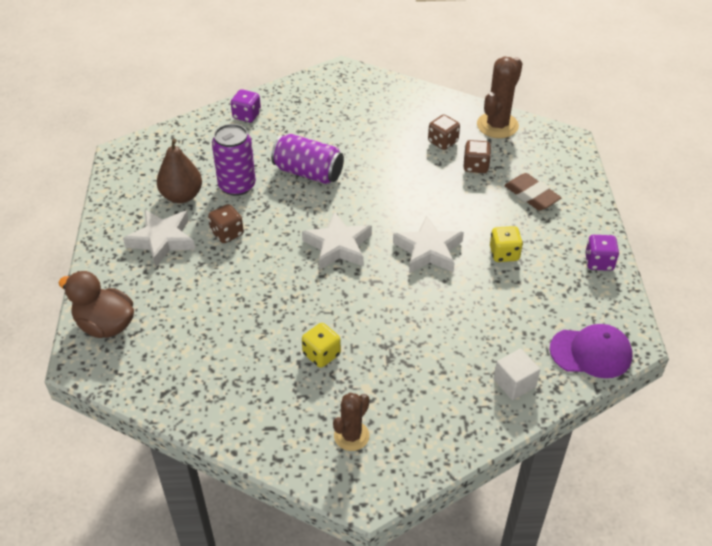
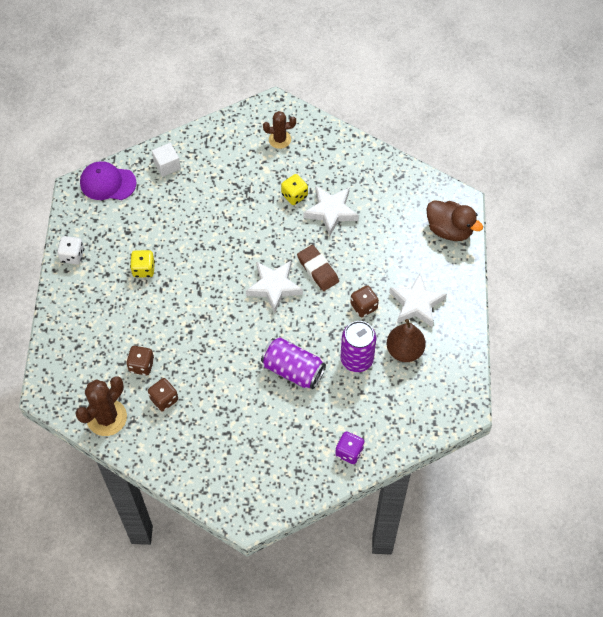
camera: 175 degrees left, 15 degrees up
(351, 436) = (279, 139): brown cactus -> brown cactus turned 45 degrees clockwise
(428, 250) = (202, 277): white star -> white star (331, 211)
(531, 195) = (102, 327): brown eraser -> brown eraser (318, 270)
(599, 262) = (72, 256): purple dice -> white dice

